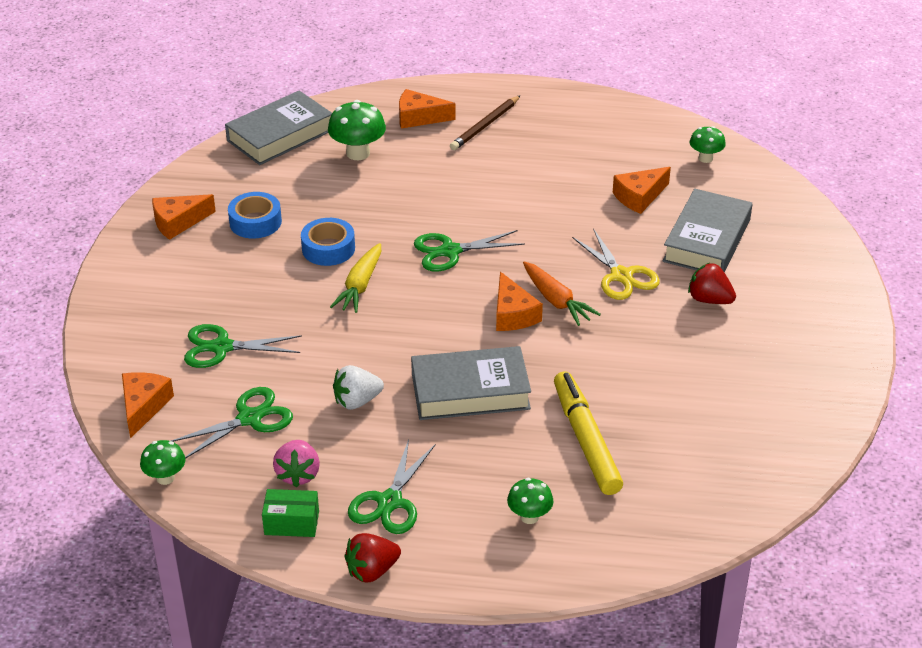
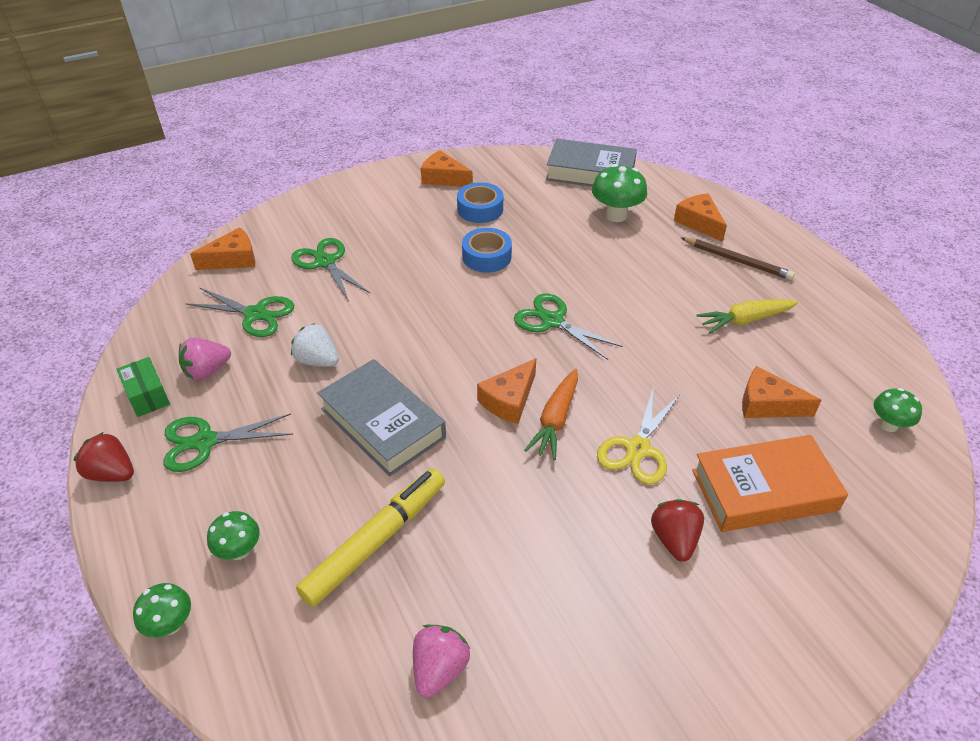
camera: 55 degrees right, 5 degrees up
(165, 478) = (162, 306): green mushroom -> green mushroom (171, 624)
(360, 286) = (459, 294): yellow carrot -> yellow carrot (745, 320)
(485, 125) = (737, 261): brown pencil -> brown pencil turned 150 degrees counterclockwise
(706, 240) = (764, 490): grey book -> orange book
(716, 450) = (439, 668): none -> pink strawberry

